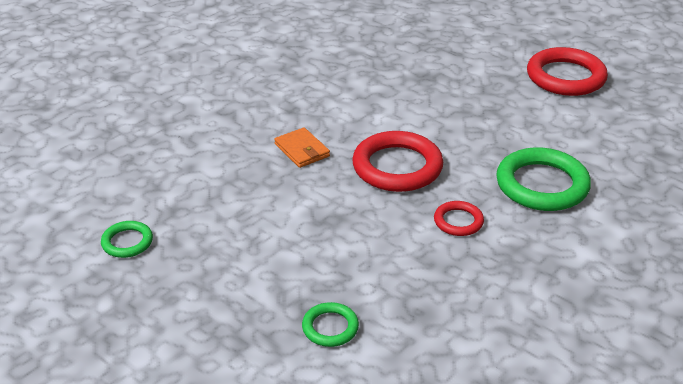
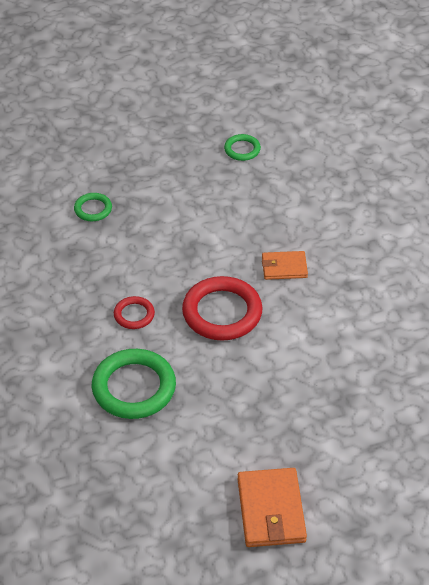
camera: 120 degrees right, 10 degrees up
(565, 77) = (271, 510): red ring -> orange wallet

